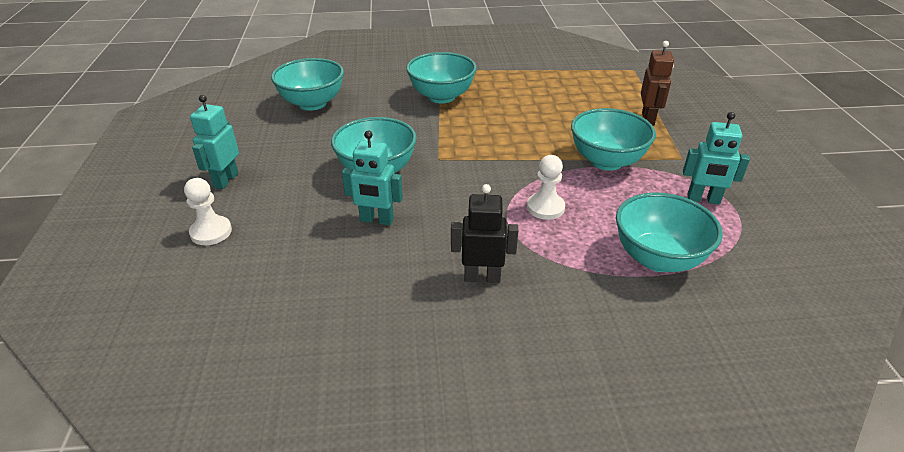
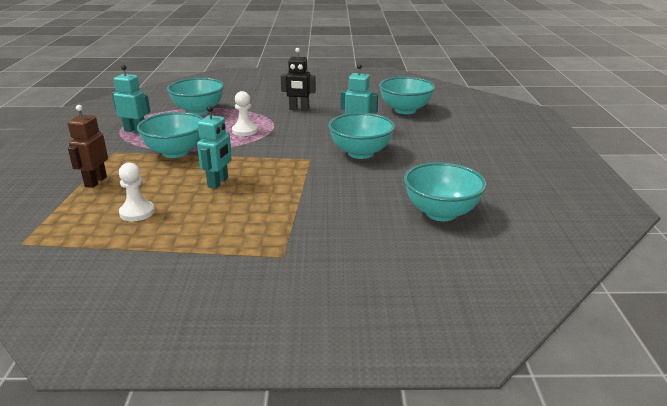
camera: 175 degrees left, 10 degrees down
(211, 232) = (462, 128): white pawn -> white pawn (137, 212)
(225, 180) = (477, 152): turquoise robot -> turquoise robot (218, 183)
(441, 96) = (292, 215): turquoise bowl -> turquoise bowl (405, 110)

